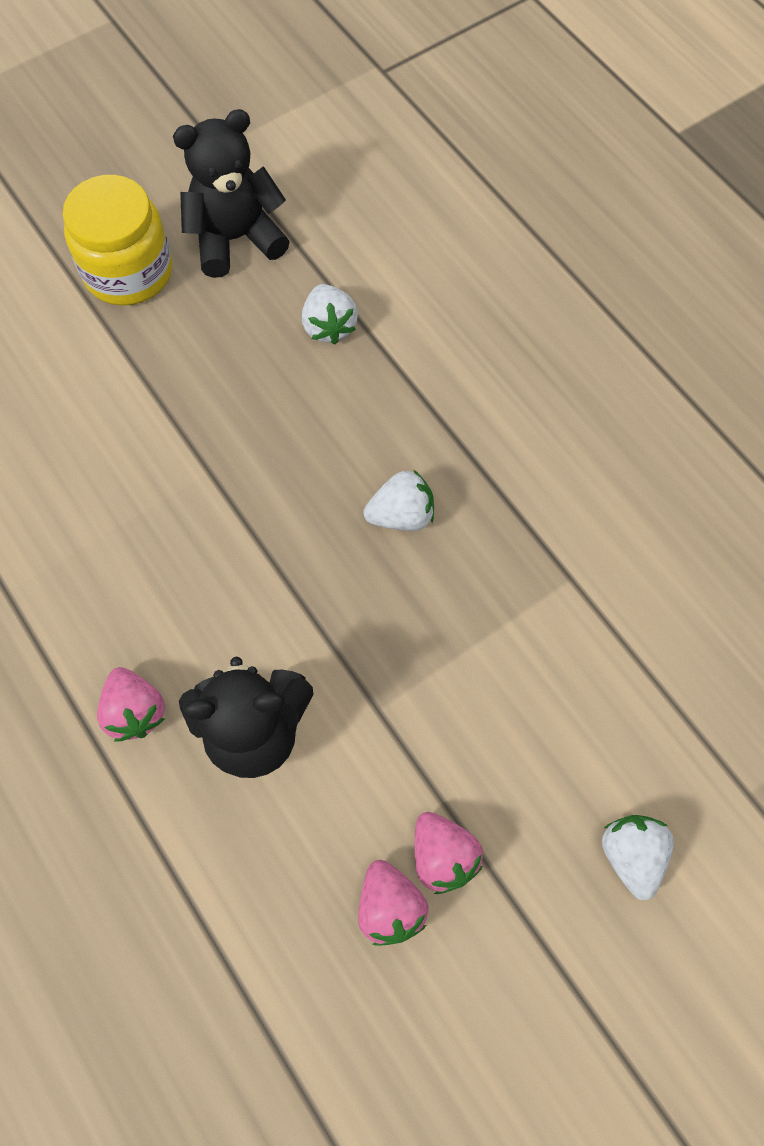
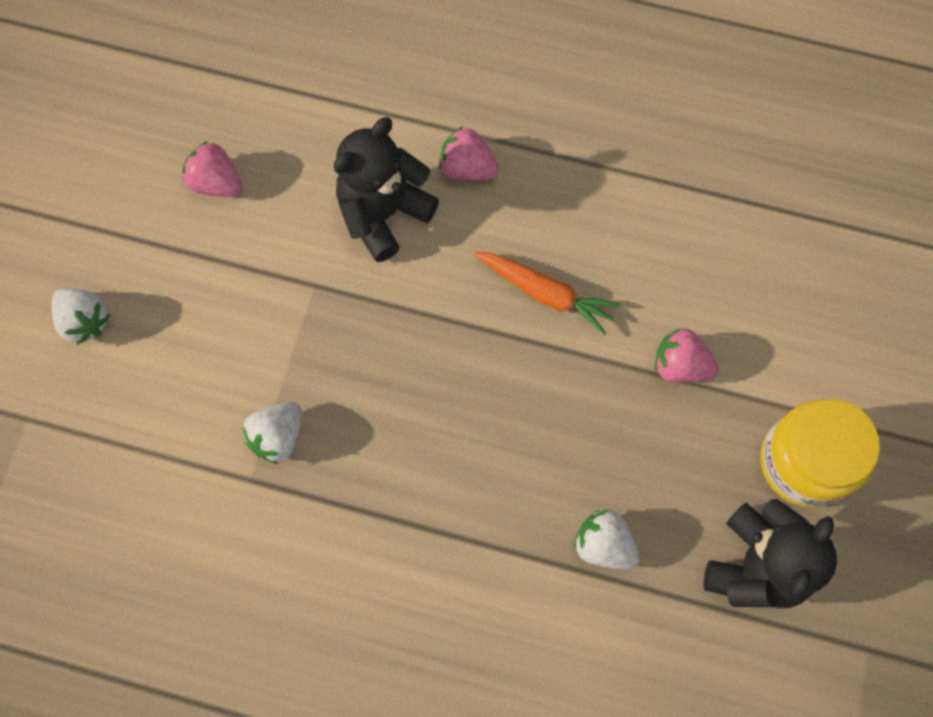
camera: 140 degrees right, 5 degrees up
(185, 537) = (545, 293): none -> orange carrot
(401, 515) = (411, 430): white strawberry -> white strawberry (278, 436)
(443, 856) = (205, 232): pink strawberry -> pink strawberry (680, 365)

